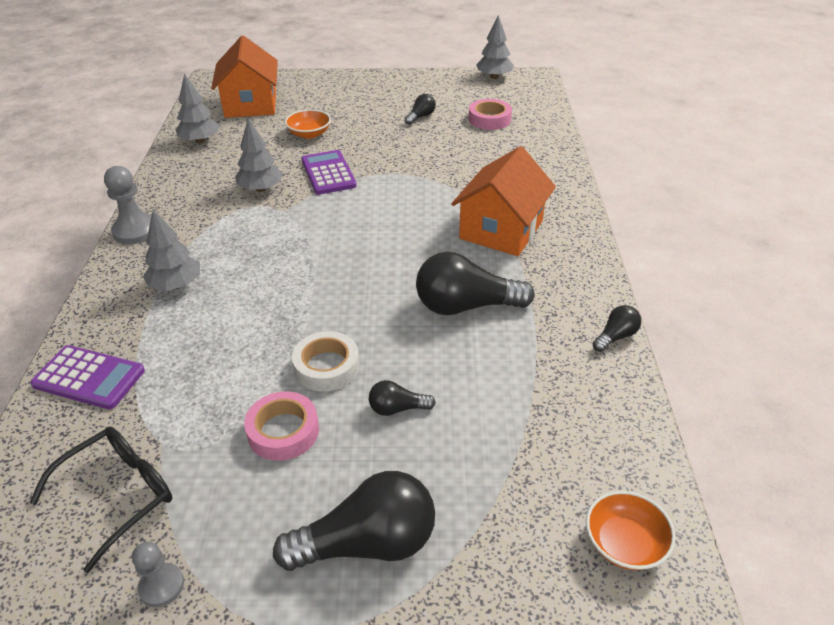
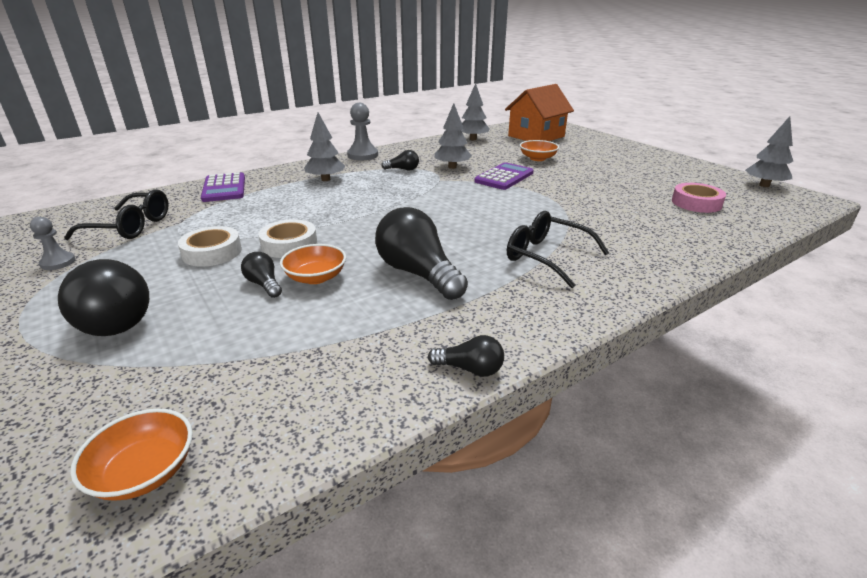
camera: 55 degrees right, 10 degrees down
(283, 431) = (212, 252): pink tape -> white tape
(415, 369) = (316, 277): none -> orange bowl
(421, 117) = (637, 180): black light bulb -> black light bulb (403, 169)
(501, 230) = (546, 256): orange house -> black glasses

